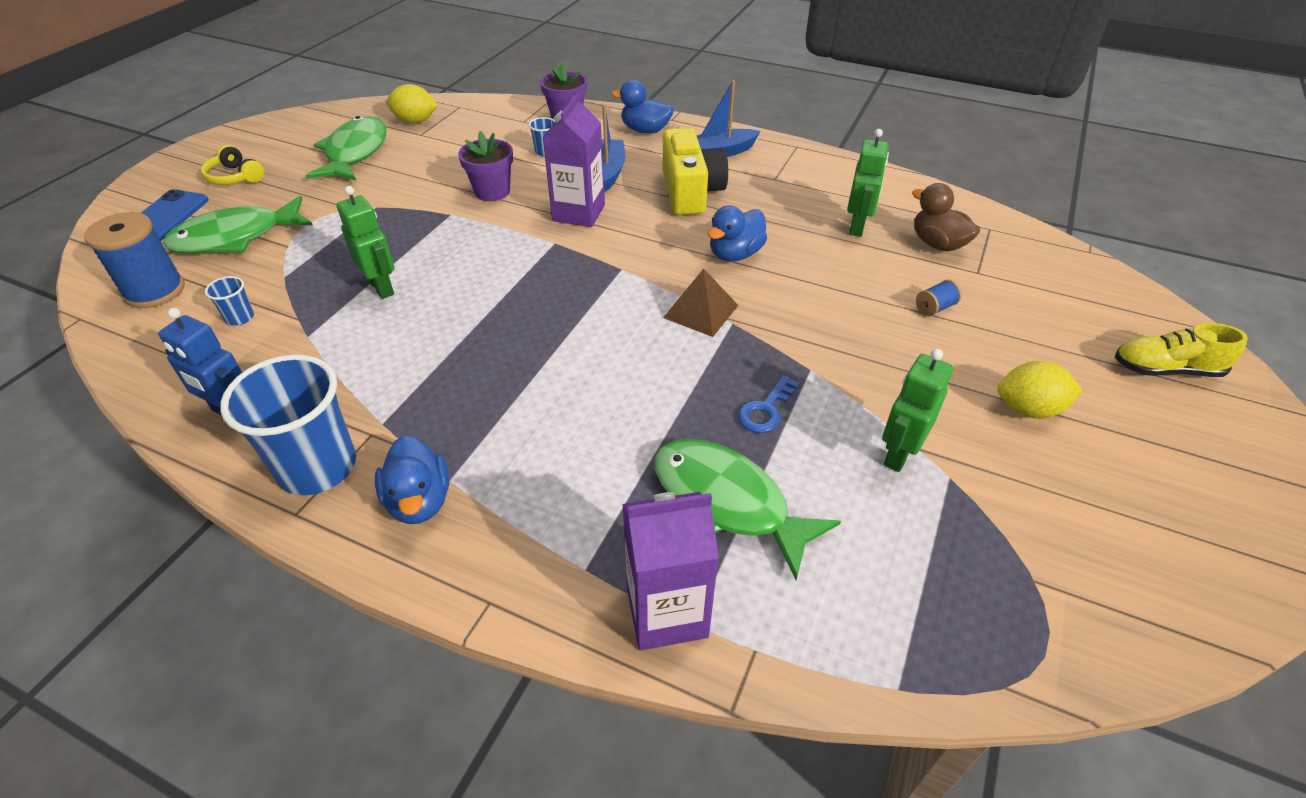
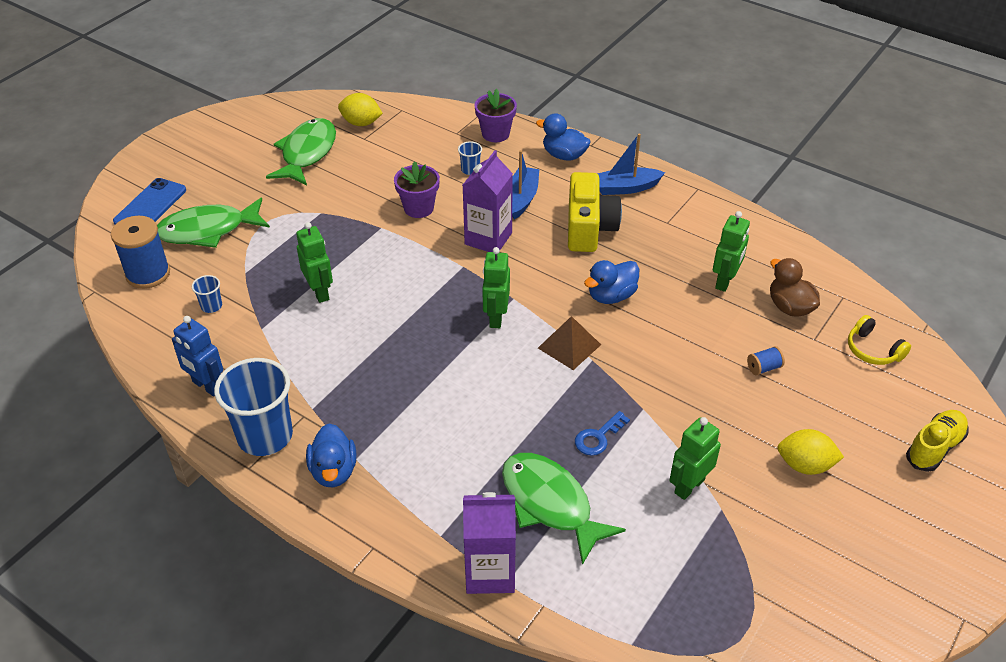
camera: 10 degrees right, 0 degrees up
(235, 177) = (207, 168): yellow headphones -> yellow headphones (873, 350)
(605, 291) = (496, 317): none -> green robot
(1165, 369) = (934, 447): yellow shoe -> yellow shoe turned 120 degrees clockwise

